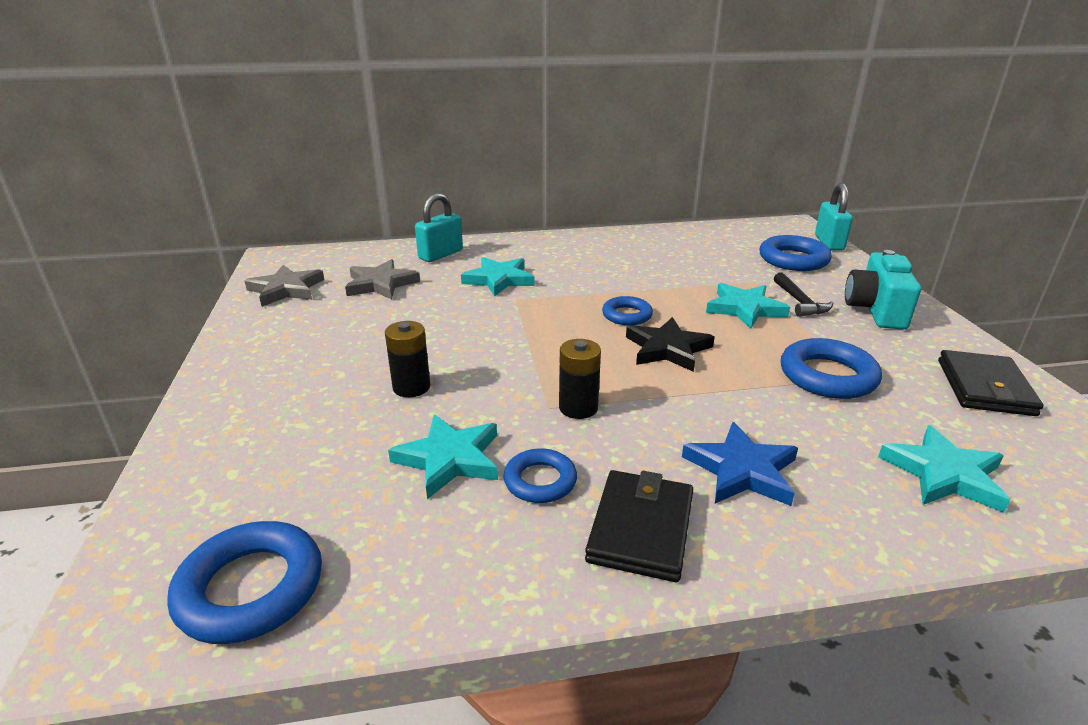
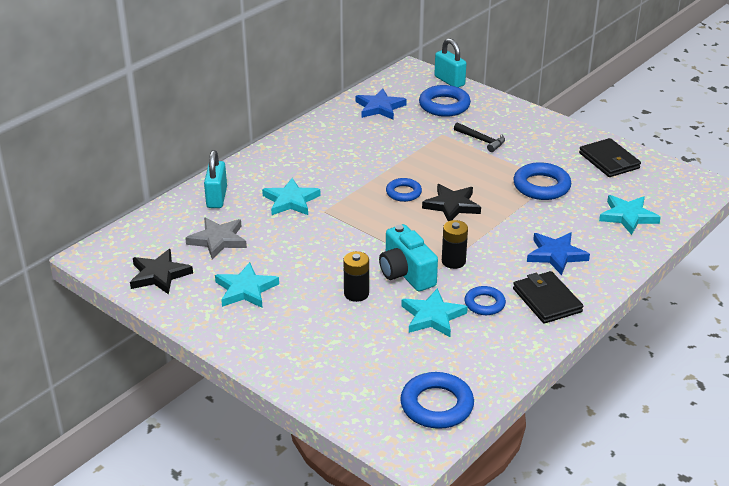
camera: 40 degrees left, 5 degrees up
(286, 289) = (159, 275): grey star -> black star
(713, 241) = (379, 107): none -> blue star
(745, 309) = (459, 159): turquoise star -> turquoise star (246, 289)
(875, 310) = (523, 129): turquoise camera -> turquoise camera (406, 273)

